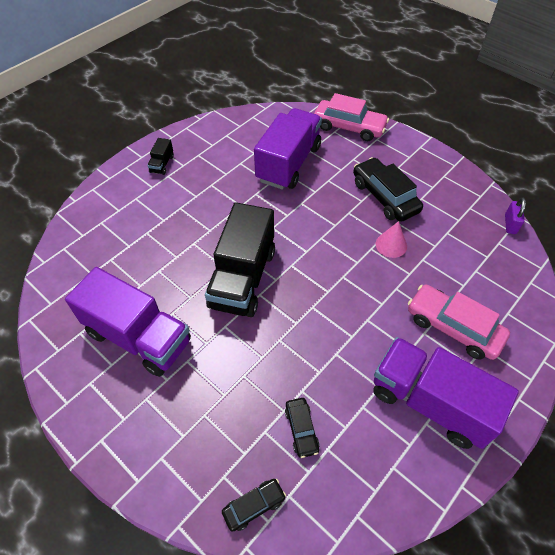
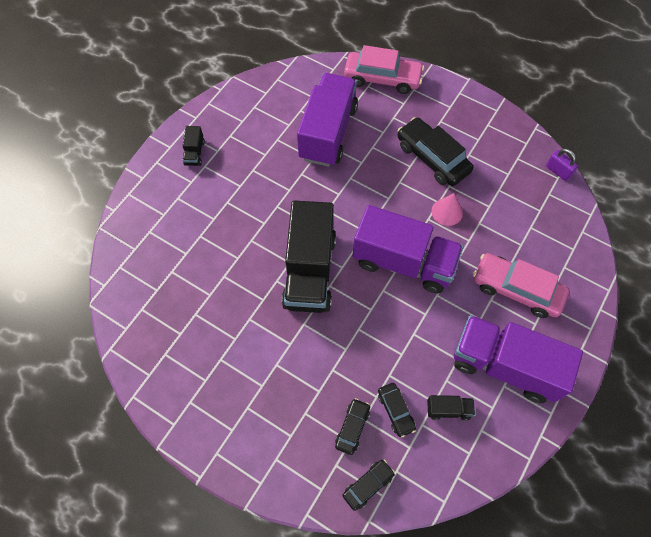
camera: 10 degrees left, 10 degrees up
(138, 337) = (224, 349): purple truck -> purple truck (403, 262)
(251, 439) = (352, 427): none -> black car
(360, 438) = (448, 410): none -> black truck
(510, 224) = (558, 171): purple padlock -> purple padlock turned 45 degrees counterclockwise

